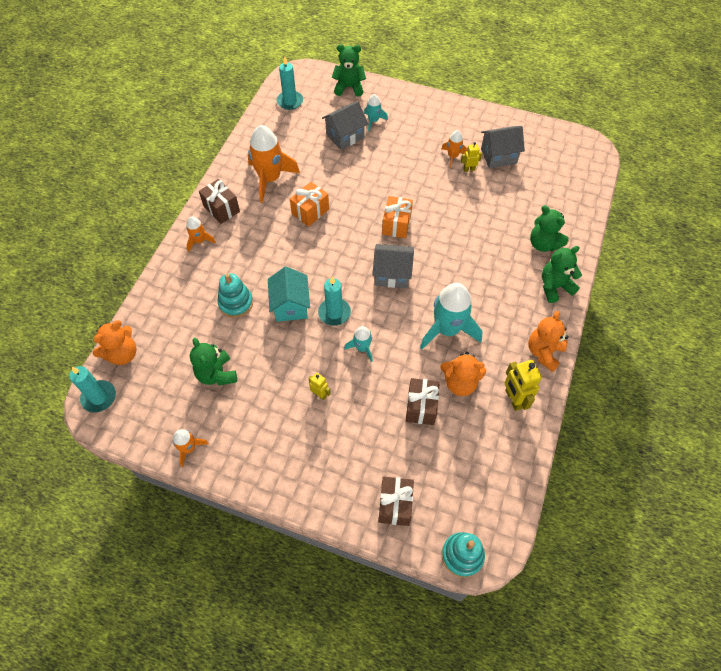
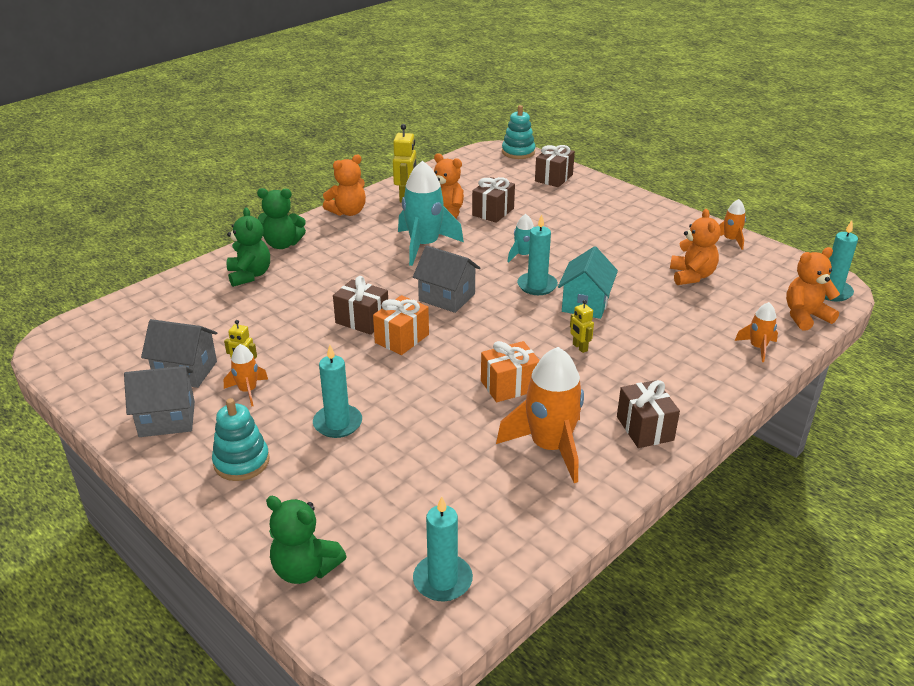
camera: 155 degrees left, 25 degrees down
(199, 241) = (689, 398): orange rocket -> orange rocket (757, 347)
(217, 374) = (691, 276): green teddy bear -> orange teddy bear
(236, 303) = (653, 322): turquoise stacking toy -> turquoise stacking toy (241, 462)
(320, 394) = (585, 239): yellow robot -> yellow robot (579, 347)
(345, 136) = (384, 475): grey house -> grey house (167, 419)
(373, 121) = (316, 484): turquoise rocket -> none
(388, 154) = (337, 423): none -> turquoise candle
(432, 231) = (362, 320): none -> brown gift

